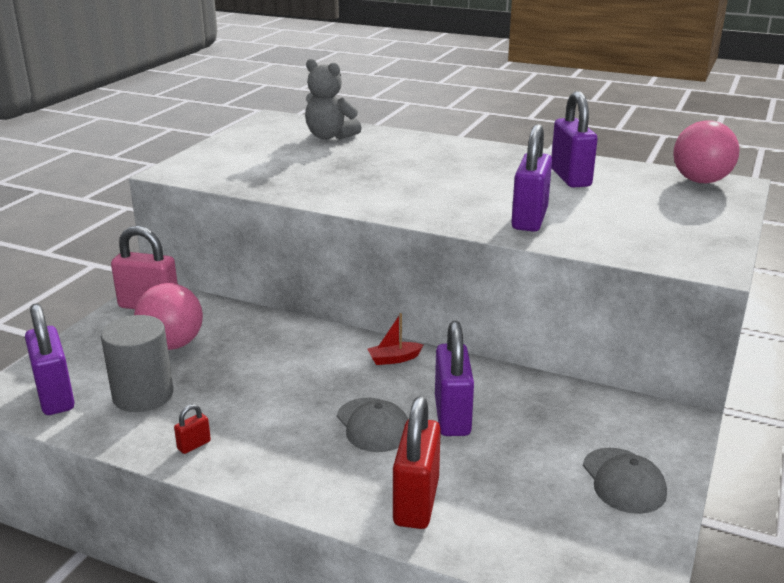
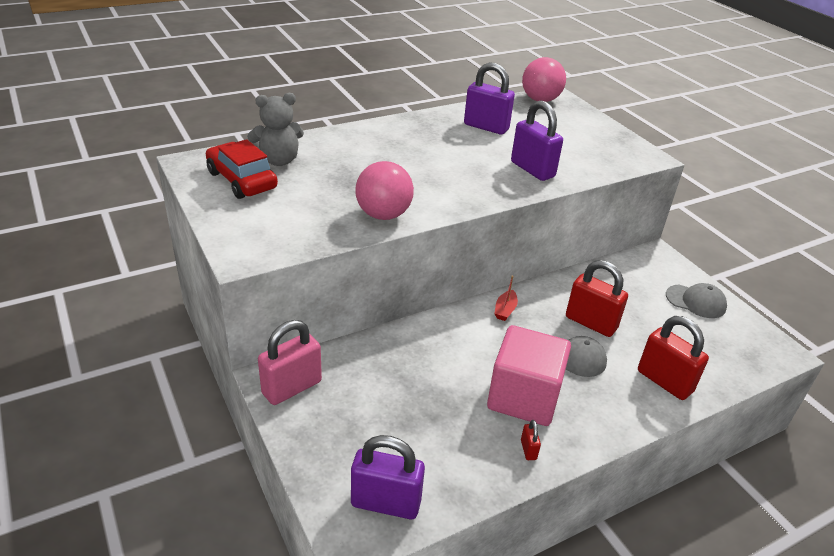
camera: 55 degrees left, 10 degrees up
(143, 395) = (435, 449): grey cylinder -> none
(172, 344) = (373, 401): pink ball -> pink ball (383, 215)
(269, 416) = (524, 397): none -> pink cube
(277, 137) = (242, 180): none -> red car
(452, 416) = (591, 323): purple padlock -> red padlock

